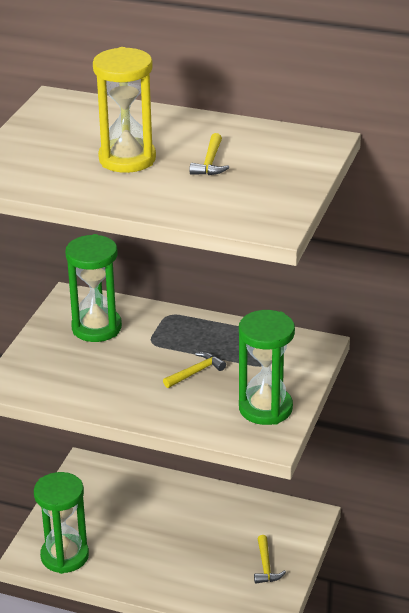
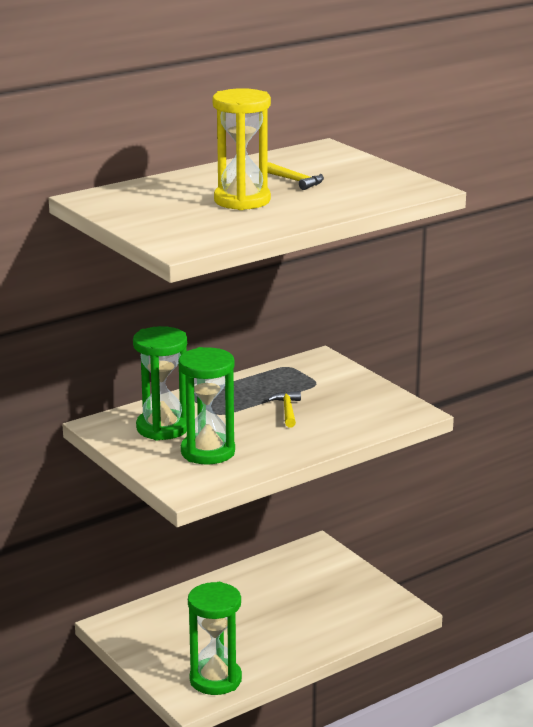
camera: 55 degrees left, 10 degrees down
(265, 408) = (372, 401): green hourglass -> green hourglass (208, 452)
(265, 566) = (348, 588): yellow hammer -> none

